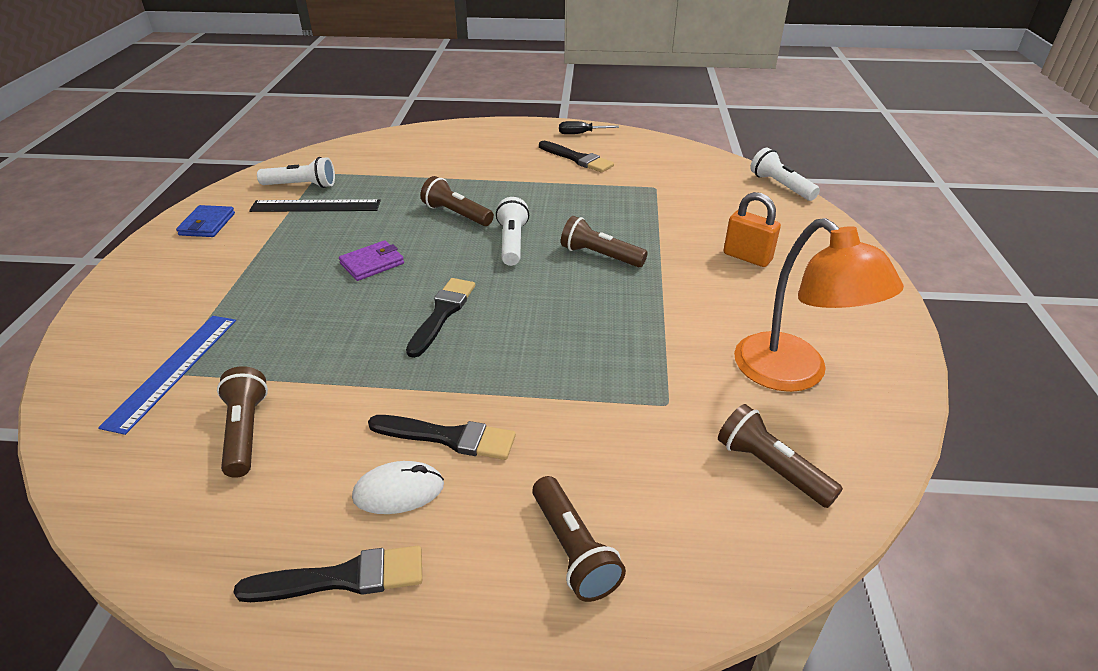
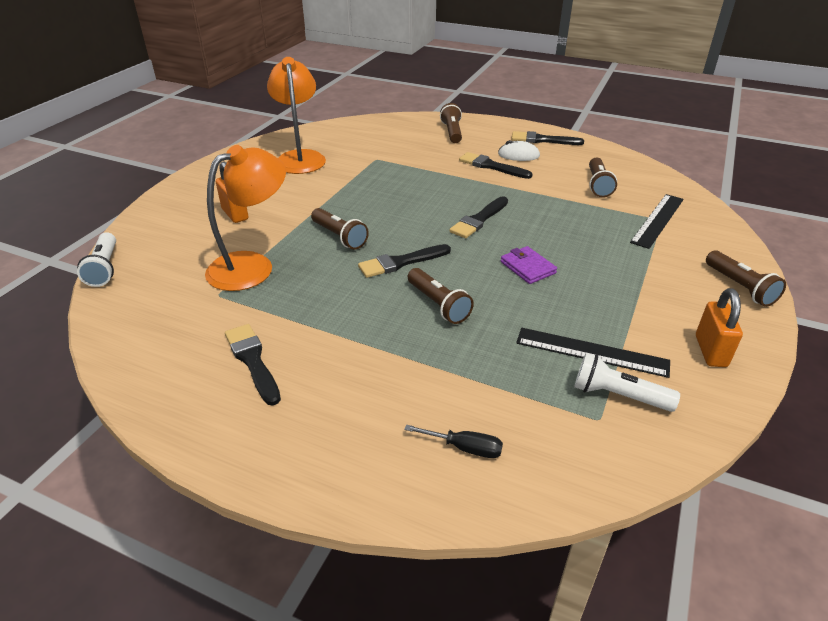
camera: 160 degrees left, 0 degrees up
(173, 370) = (657, 220): blue ruler -> black ruler
(207, 224) = (710, 351): blue wallet -> orange padlock
(372, 263) = (527, 267): purple wallet -> purple wallet turned 75 degrees clockwise
(512, 243) = (401, 262): white flashlight -> black brush
(580, 134) = (197, 418): black screwdriver -> black screwdriver (464, 448)
(655, 212) = (252, 266): none -> orange lamp
(771, 468) = (354, 136): brown flashlight -> brown flashlight (740, 287)

